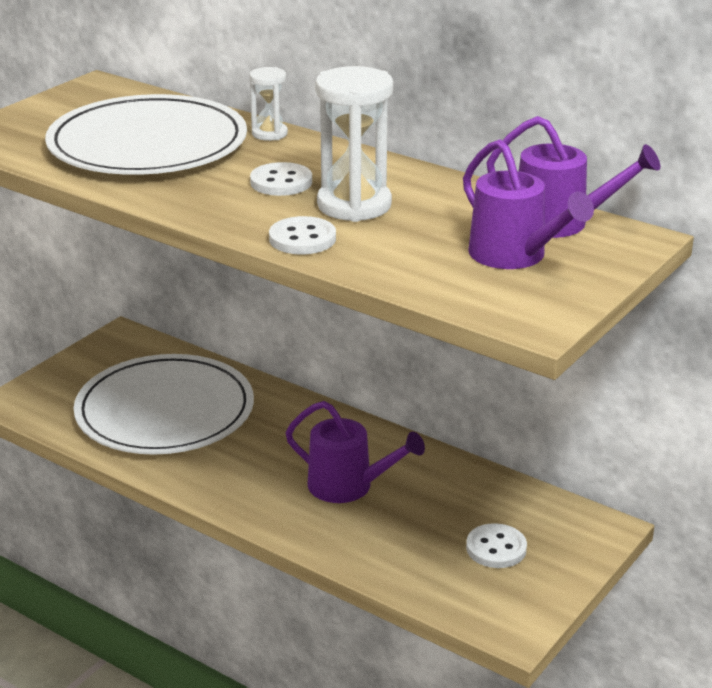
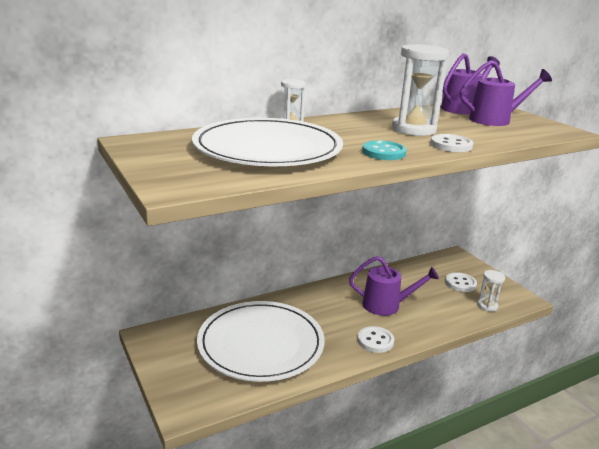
camera: 65 degrees left, 5 degrees down
(209, 203) = (383, 152): none -> turquoise button
(281, 182) = (367, 135): white button -> white button (375, 341)
(348, 486) = (386, 305): purple watering can -> purple watering can turned 45 degrees clockwise
(446, 589) = (487, 306): none -> white hourglass

